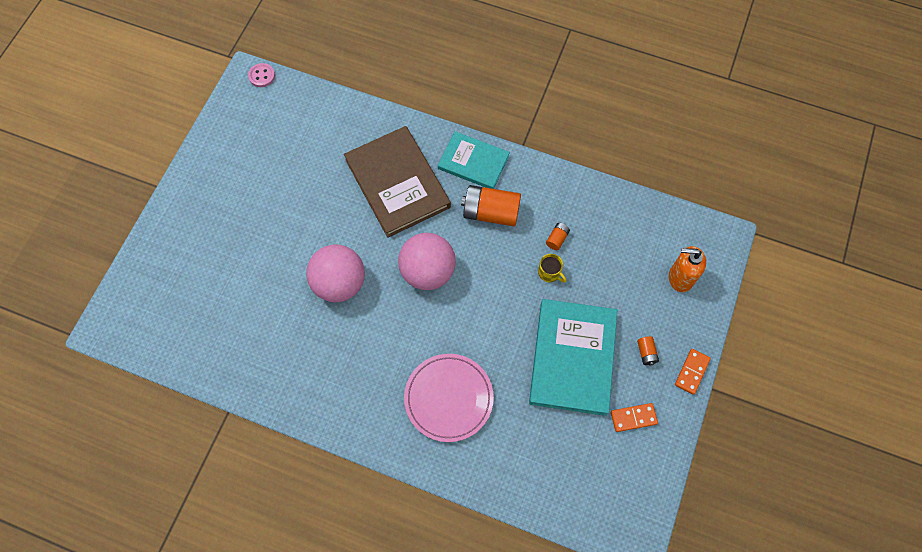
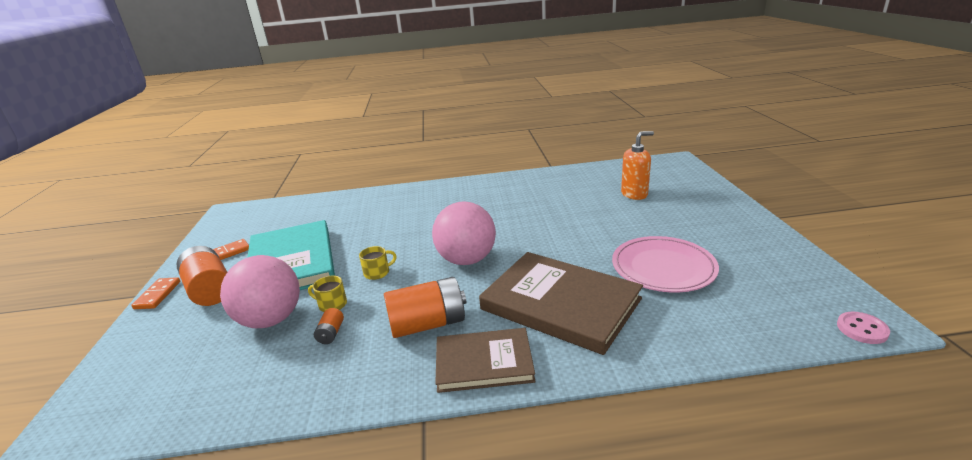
camera: 155 degrees right, 40 degrees down
(339, 283) = (541, 227): pink ball -> pink ball (271, 319)
(448, 398) = (398, 213): pink plate -> pink plate (663, 268)
(473, 162) = (484, 362): turquoise book -> brown book
(504, 296) = (377, 272): none -> yellow mug
(646, 353) = (210, 290): orange battery -> orange battery, size x2.22
(680, 278) = (153, 360): orange soap dispenser -> orange soap dispenser (634, 194)

